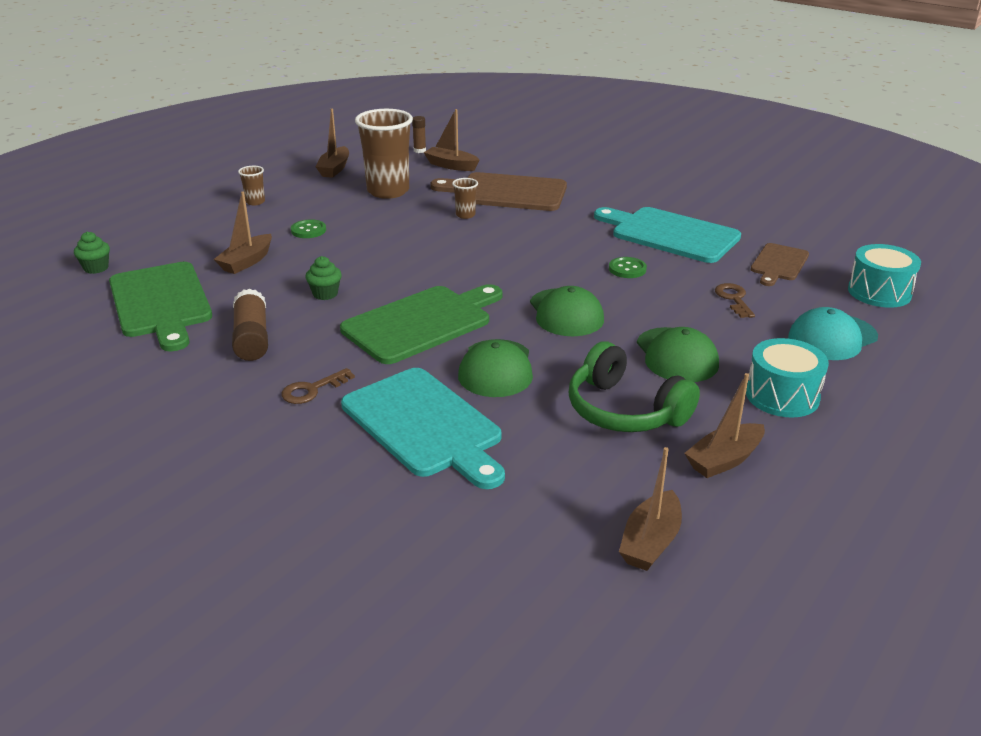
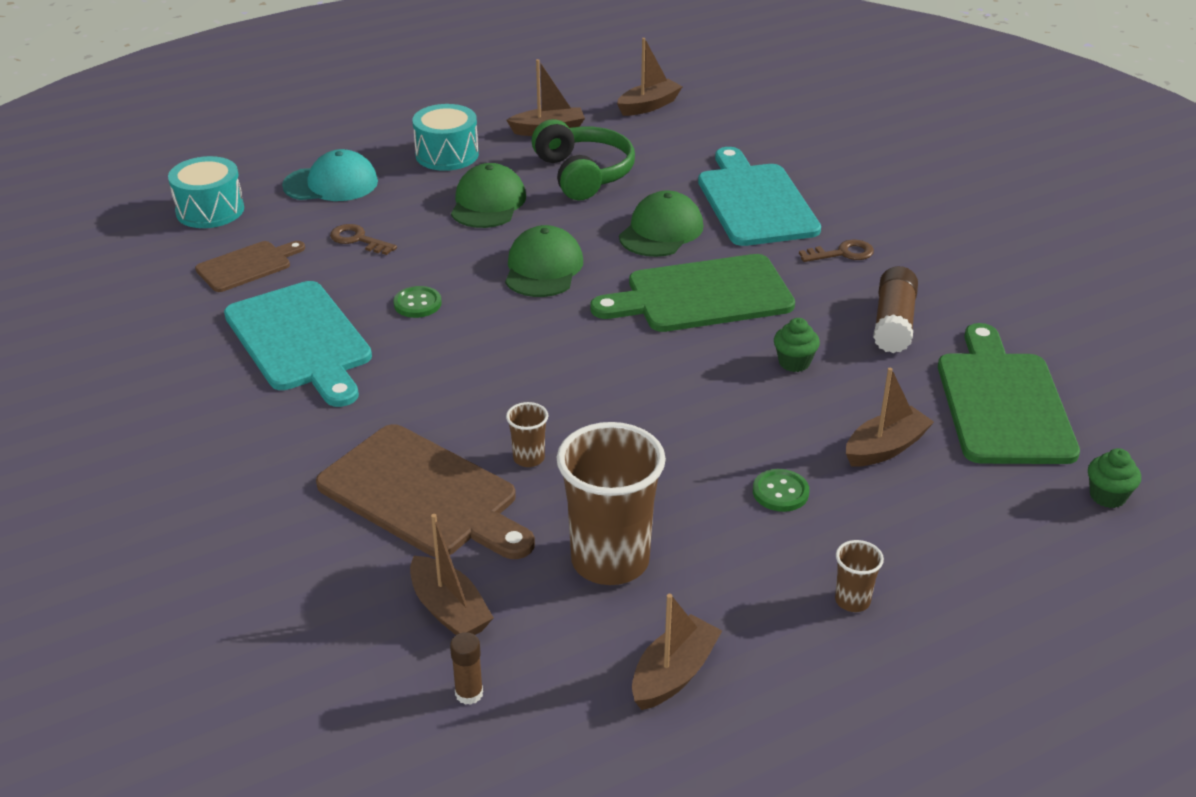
camera: 155 degrees left, 5 degrees up
(734, 299) = (358, 240): brown key -> brown key turned 105 degrees clockwise

